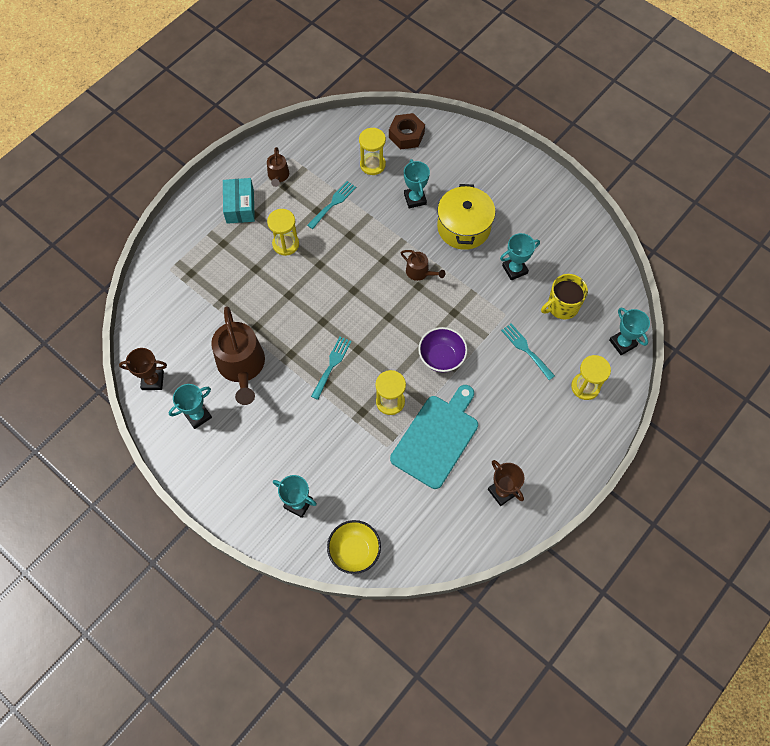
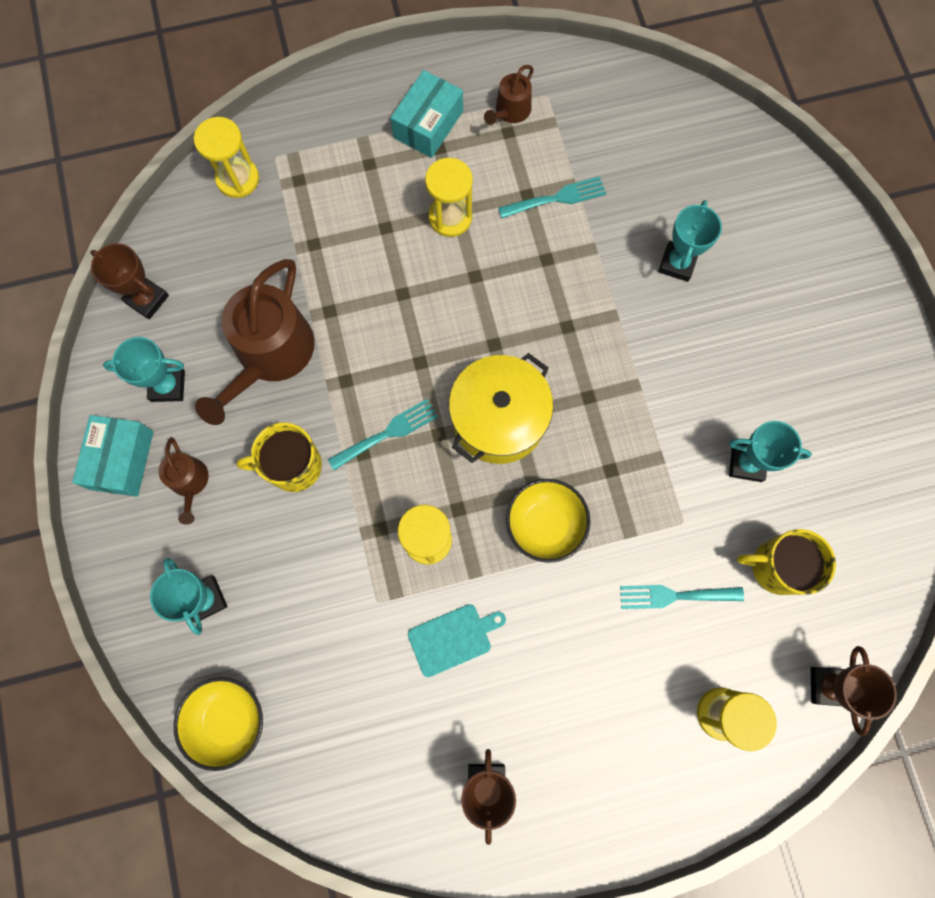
camera: 35 degrees right, 10 degrees up
(201, 467) = (122, 460): none -> turquoise box
(295, 411) = (293, 466): none -> yellow mug
(372, 164) = (653, 174): yellow hourglass -> yellow hourglass (238, 179)
(406, 135) = (734, 159): brown nut -> none
(420, 272) = (605, 377): brown watering can -> brown watering can (190, 482)
(437, 438) = (453, 638): turquoise cutting board -> turquoise cutting board, size x0.52
(441, 357) = (545, 524): purple bowl -> yellow bowl
(463, 227) = (717, 351): yellow pot -> yellow pot (498, 419)
(526, 349) = (674, 596): turquoise fork -> turquoise fork turned 90 degrees counterclockwise
(622, 343) = (828, 686): turquoise trophy -> brown trophy

